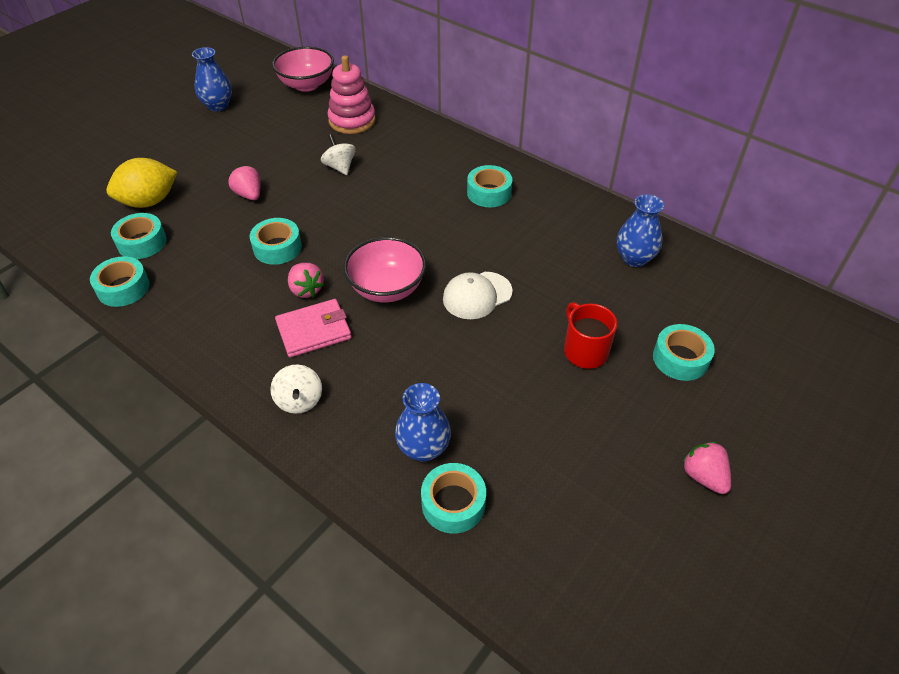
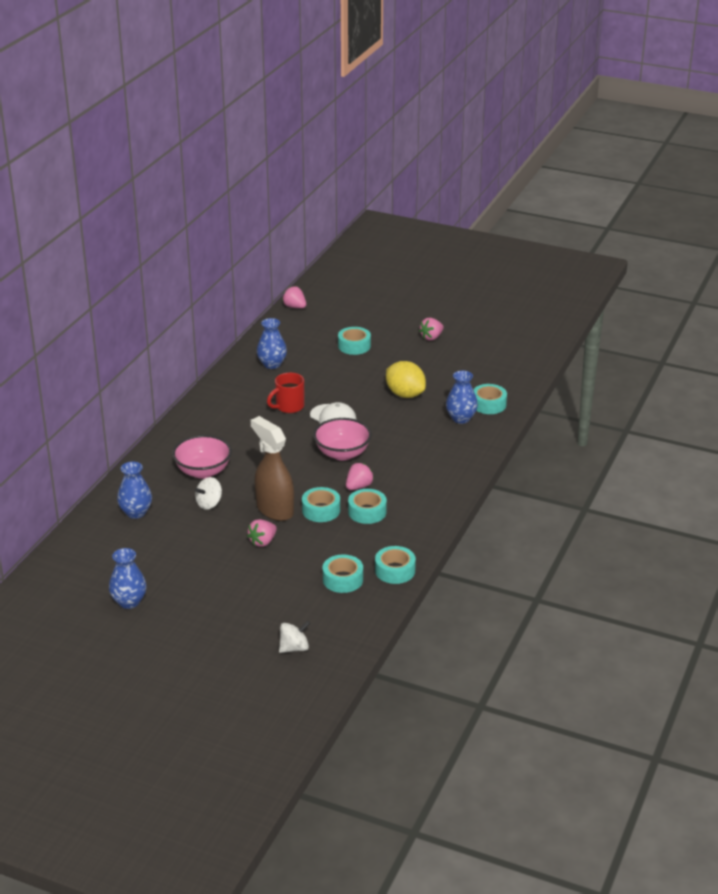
camera: 105 degrees left, 15 degrees down
(149, 201) = (291, 594): yellow lemon -> yellow lemon (405, 394)
(299, 400) = (452, 467): white spinning top -> white spinning top (294, 648)
(301, 211) = (274, 509): none -> brown spray bottle
(306, 85) = (77, 554): pink bowl -> pink bowl (203, 471)
(314, 331) = (394, 474): pink wallet -> none
(352, 121) = (136, 512): pink stacking toy -> blue vase
(489, 193) = (220, 427): turquoise tape -> turquoise tape (367, 512)
(584, 351) = (363, 376): red mug -> red mug (288, 407)
(812, 310) = (294, 307): none -> pink strawberry

